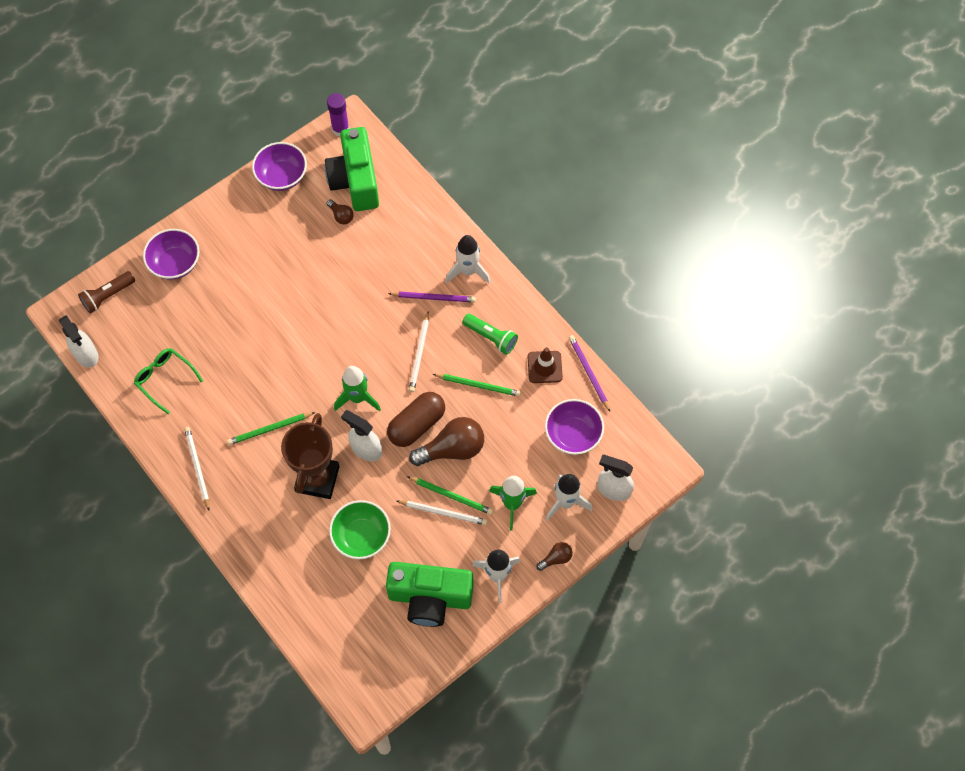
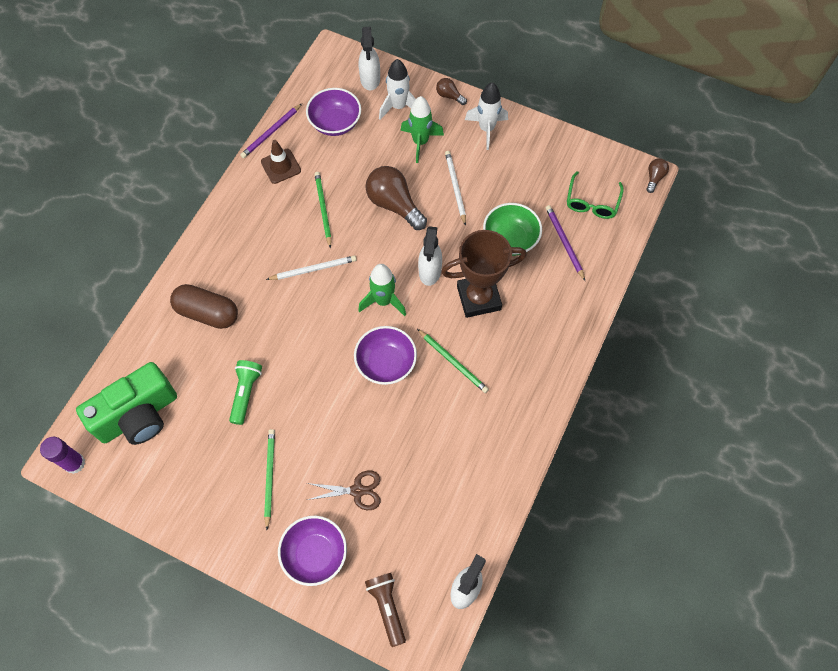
camera: 115 degrees left, 0 degrees up
(108, 296) = (387, 607): brown flashlight -> brown flashlight turned 135 degrees counterclockwise
(165, 379) = (452, 489): green glasses -> green glasses (592, 202)
(197, 467) = (524, 407): white pencil -> none
(205, 311) = (357, 490): none -> brown scissors
(282, 176) = (159, 495): purple bowl -> purple bowl (386, 363)
(341, 216) = (188, 409): brown light bulb -> brown light bulb (654, 178)
(416, 424) = (385, 241): brown capsule -> brown capsule (207, 313)
(430, 598) = (532, 167): green camera -> none
(434, 298) = (248, 282): purple pencil -> purple pencil (564, 242)
(451, 496) = (437, 188): green pencil -> green pencil (269, 477)
(468, 271) = (207, 265): white rocket -> none
(491, 337) = (270, 218): green flashlight -> green flashlight (245, 393)

